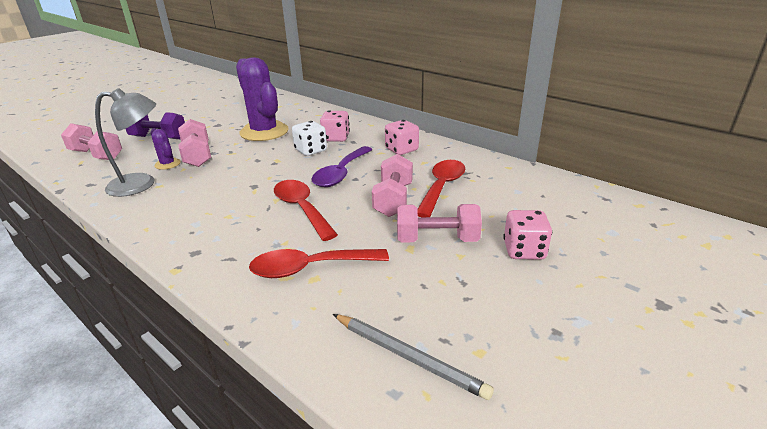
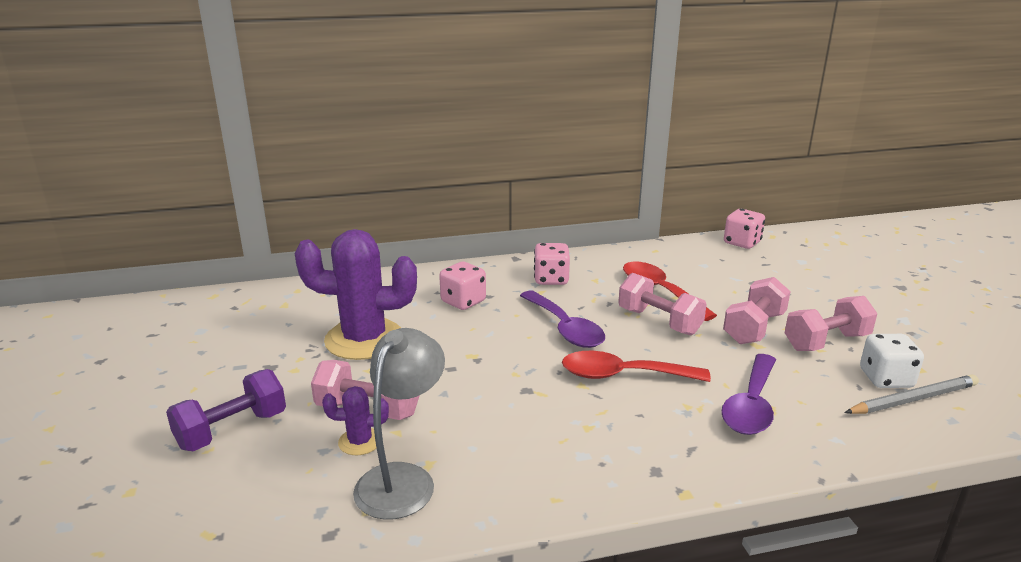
camera: 55 degrees left, 5 degrees down
(96, 155) = (205, 510): pink dumbbell -> pink dumbbell (826, 342)
(309, 268) = (751, 405): red spoon -> purple spoon
(311, 150) = (476, 326): white dice -> white dice (886, 379)
(524, 251) = (801, 301): pink dice -> pink dice (742, 243)

